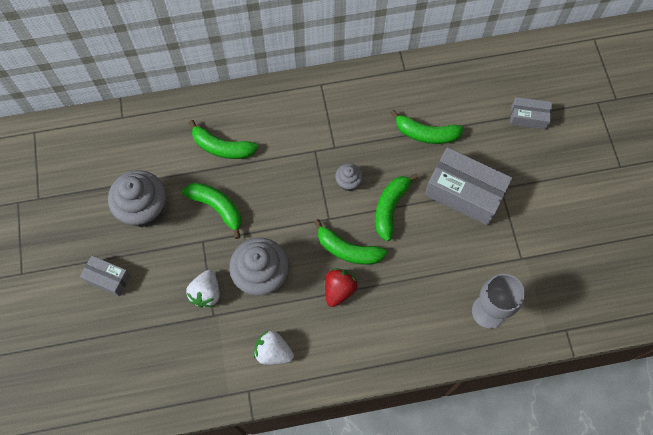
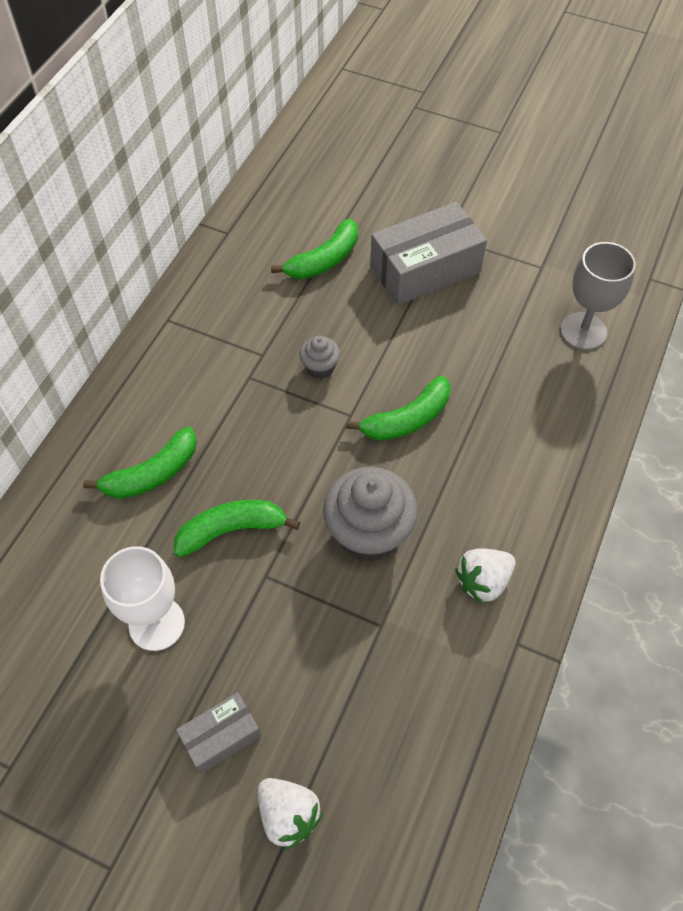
camera: 55 degrees left, 10 degrees down
(144, 209) = (156, 624): grey cupcake -> white goblet
(206, 293) = (343, 615): white strawberry -> white strawberry (288, 815)
(339, 290) = (452, 459): red strawberry -> none
(390, 208) = (387, 346): green banana -> none
(528, 117) = (383, 166): grey box -> none

